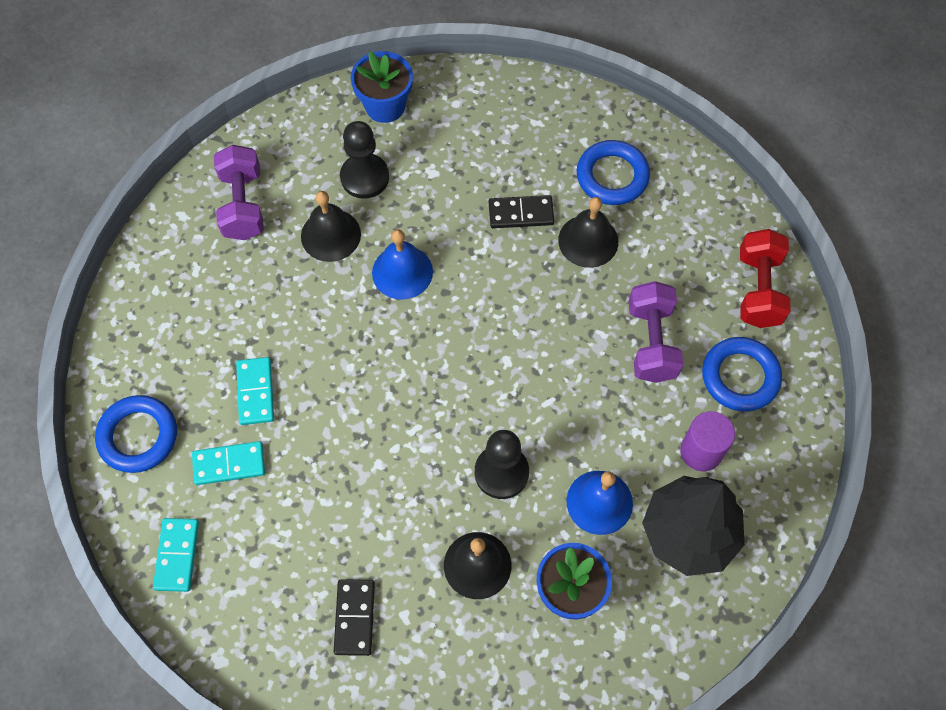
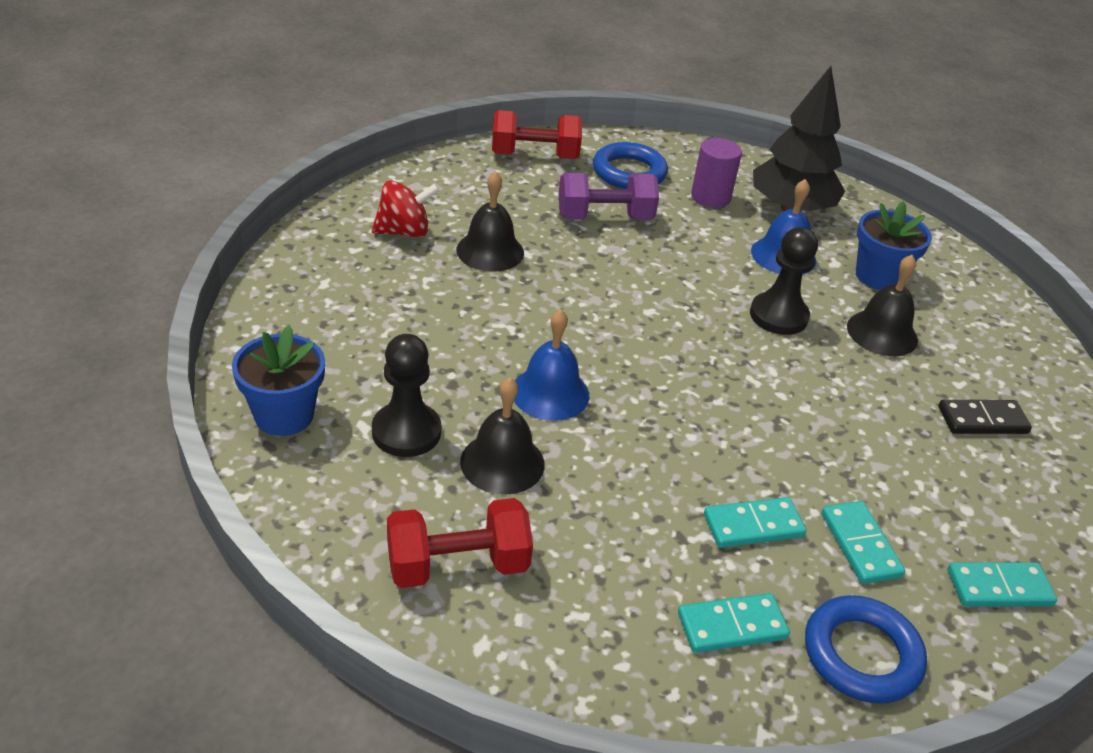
camera: 100 degrees left, 25 degrees down
(173, 359) = (732, 626): none -> turquoise domino
(243, 205) = (457, 565): purple dumbbell -> red dumbbell
(521, 213) = (457, 297): black domino -> none
(612, 176) = (404, 232): blue ring -> red spinning top

